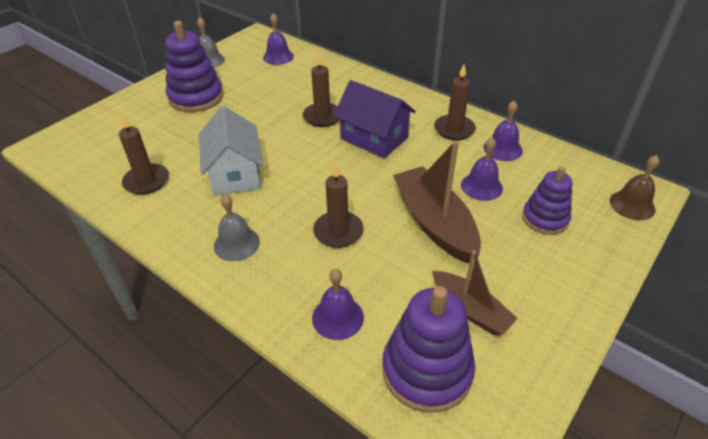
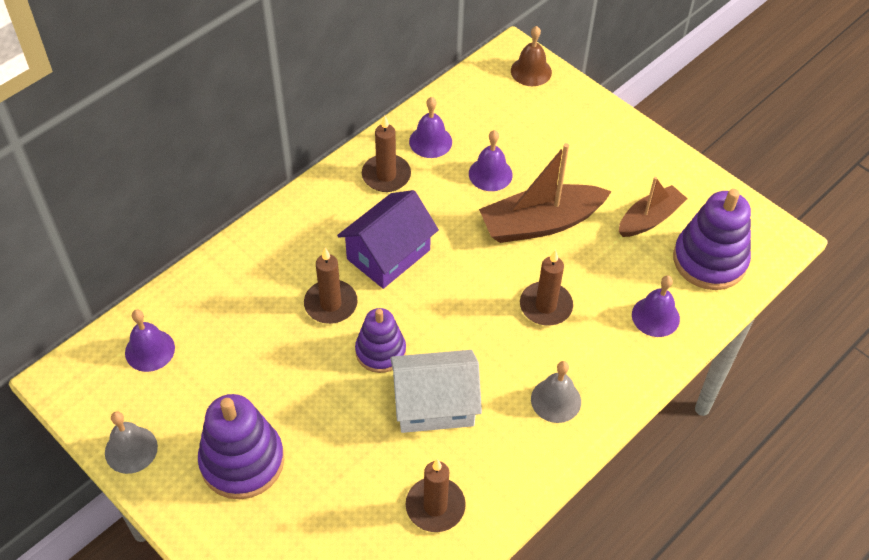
camera: 85 degrees left, 10 degrees up
(545, 218) = (543, 138): purple stacking toy -> purple stacking toy (380, 351)

